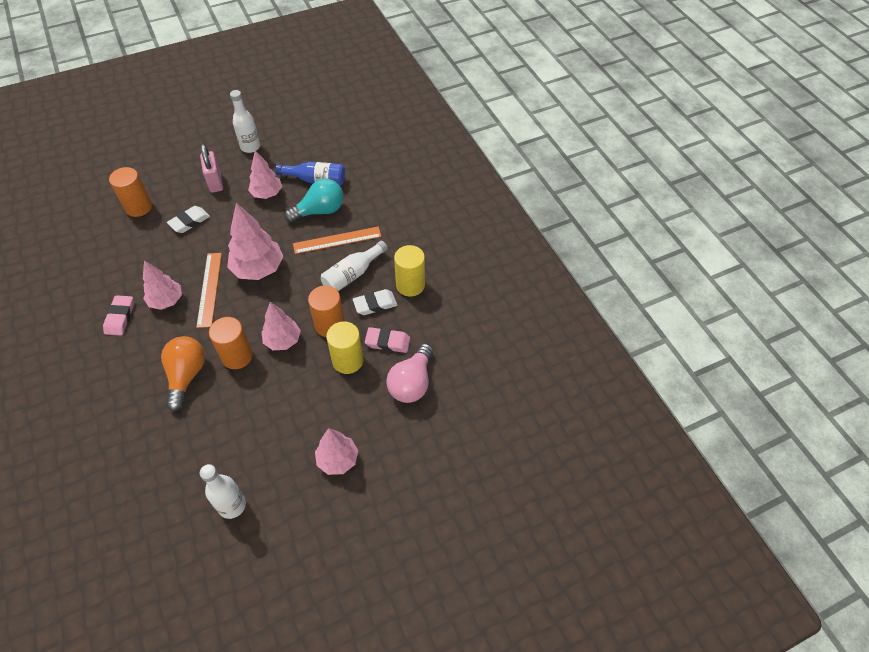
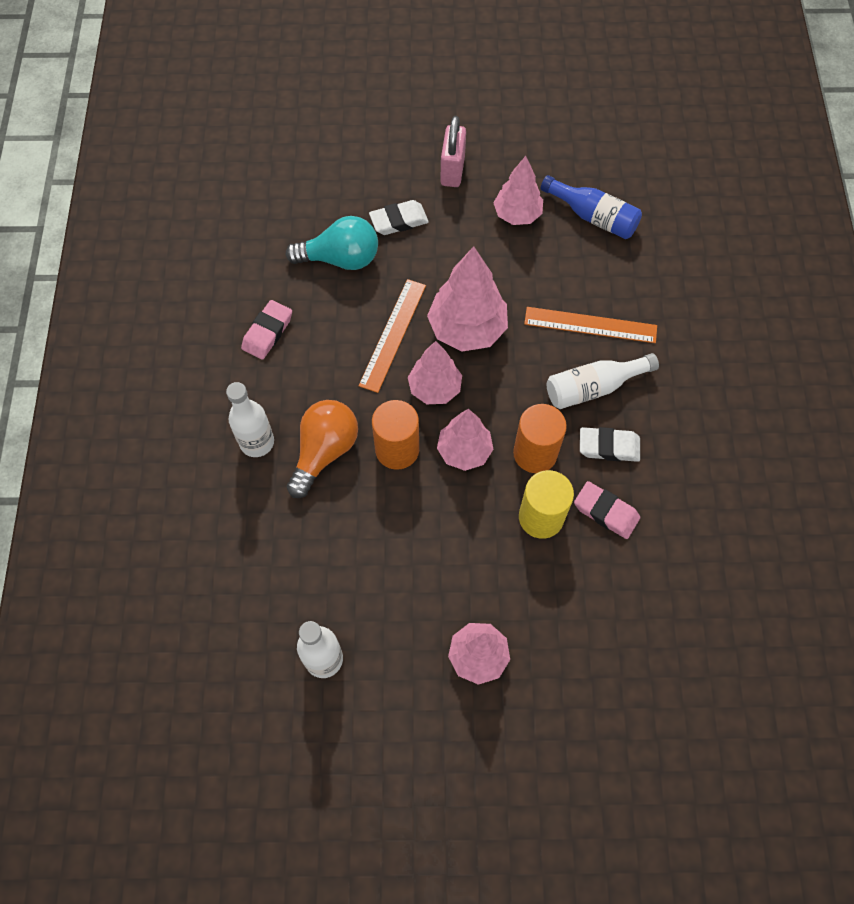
camera: 25 degrees right, 10 degrees up
(138, 207) = (339, 173): orange cylinder -> none
(166, 301) = (332, 331): pink tree -> pink tree (434, 388)
(250, 147) = (518, 130): white bottle -> white bottle (257, 442)
(320, 211) = (582, 269): turquoise light bulb -> turquoise light bulb (340, 258)
(410, 285) = (669, 436): yellow cylinder -> none
(412, 383) = (617, 588): pink light bulb -> none

